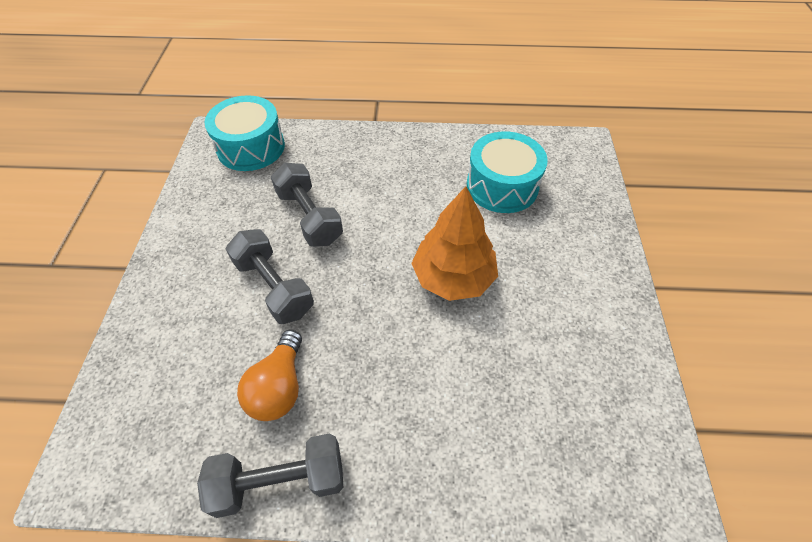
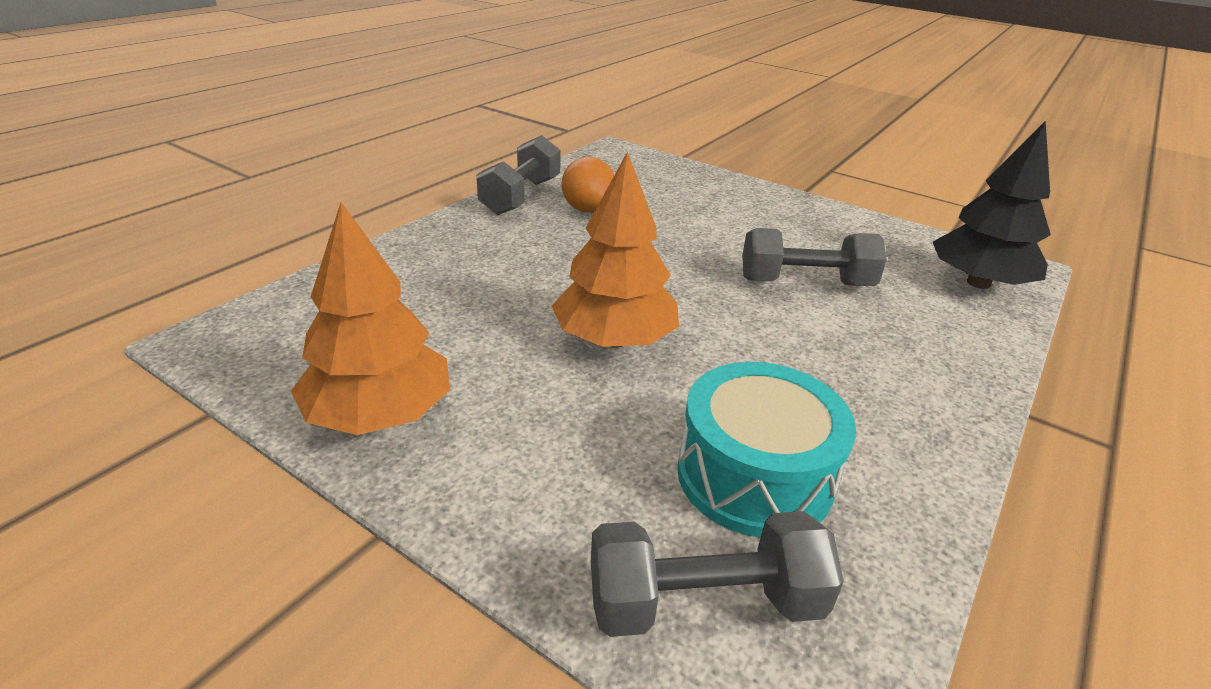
camera: 120 degrees right, 20 degrees down
(251, 147) = (978, 283): turquoise drum -> black tree
(274, 287) = (712, 238): grey dumbbell -> grey dumbbell (704, 602)
(611, 339) = (379, 414): none -> orange tree

